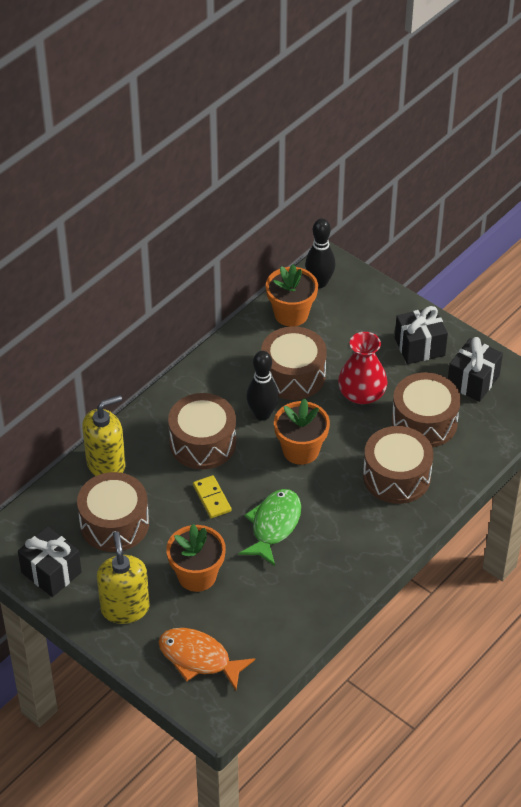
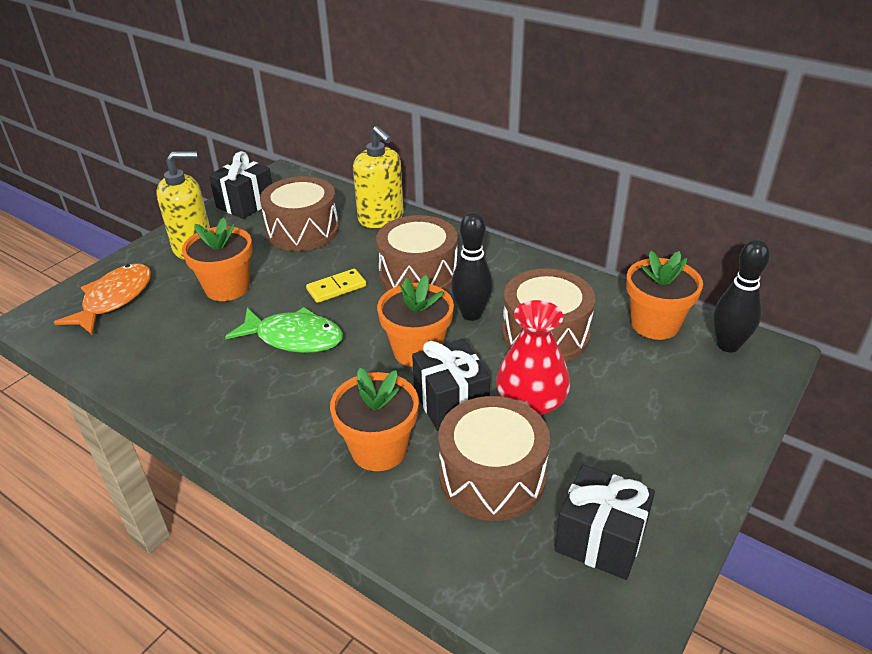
camera: 85 degrees right, 10 degrees down
(396, 476) = (379, 449): brown drum -> orange flower pot
(419, 347) = (650, 462): black gift -> black gift (451, 402)

